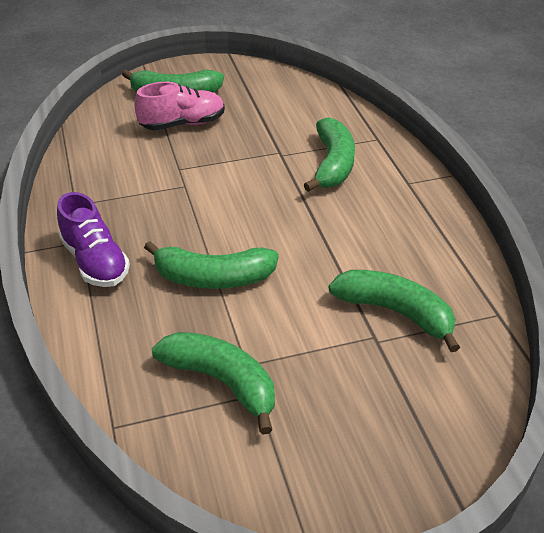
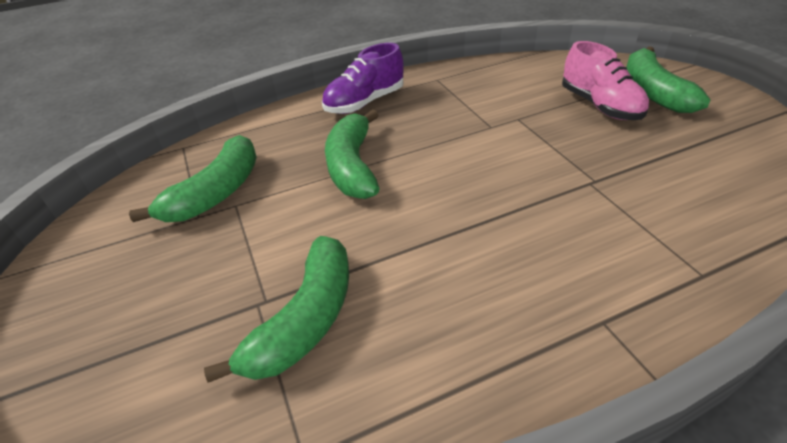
camera: 85 degrees right, 0 degrees up
(333, 164) = (598, 231): green banana -> none

